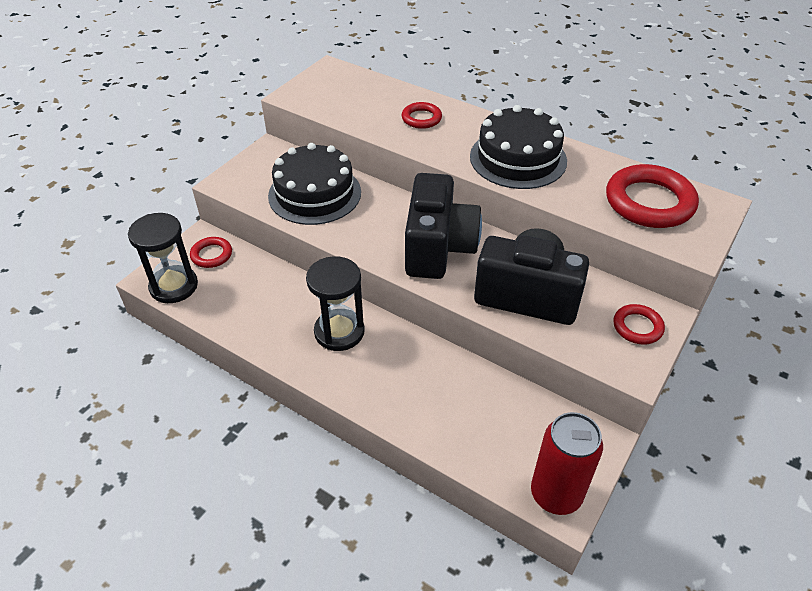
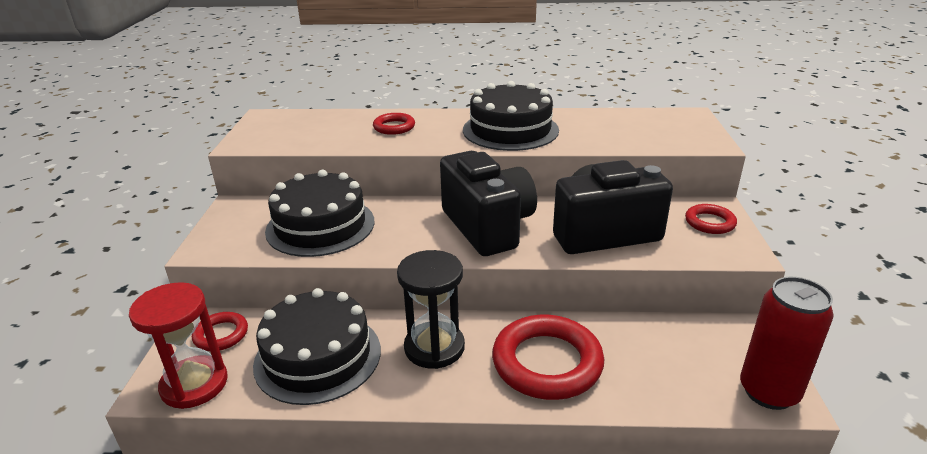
camera: 30 degrees left, 15 degrees down
(174, 286) = (194, 384): black hourglass -> red hourglass
(258, 301) = (318, 356): none -> black cake
(649, 202) = (643, 127): red ring -> red ring (547, 363)

